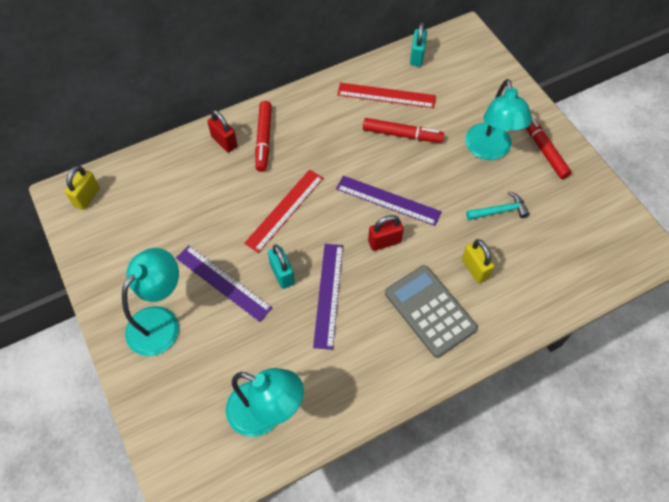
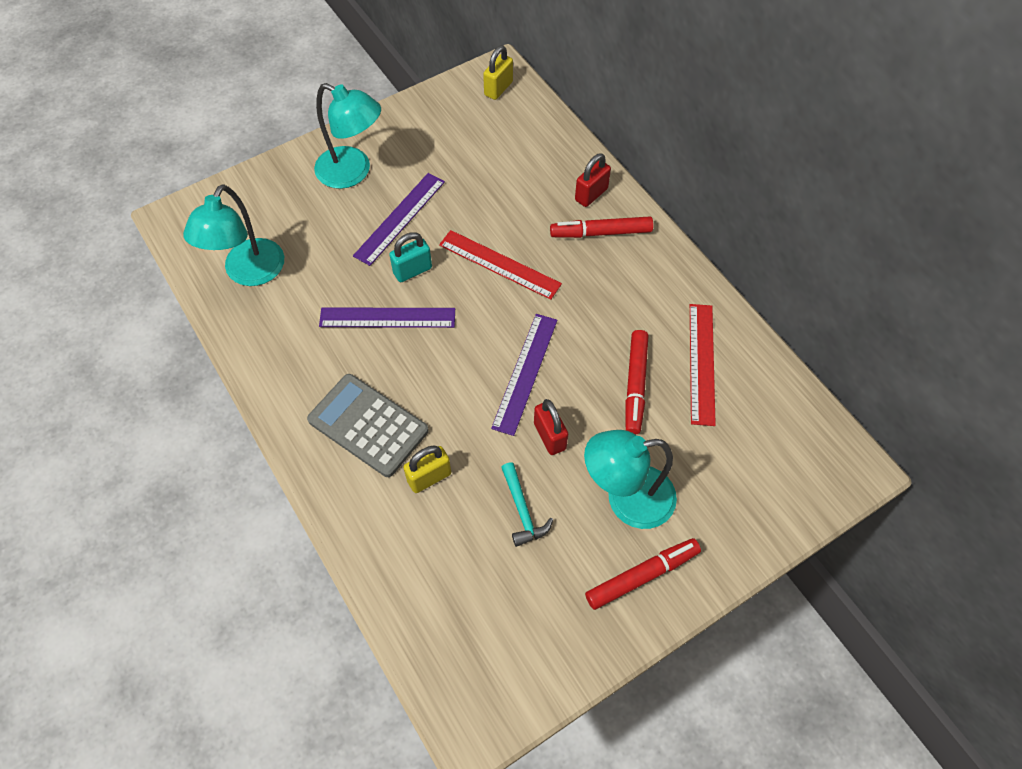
camera: 85 degrees right, 0 degrees up
(87, 197) = (498, 88): yellow padlock -> yellow padlock turned 75 degrees counterclockwise
(384, 242) = (463, 371): red padlock -> red padlock (550, 436)
(417, 56) = (786, 399): turquoise padlock -> none
(430, 311) = (368, 425): grey calculator -> grey calculator turned 105 degrees counterclockwise

